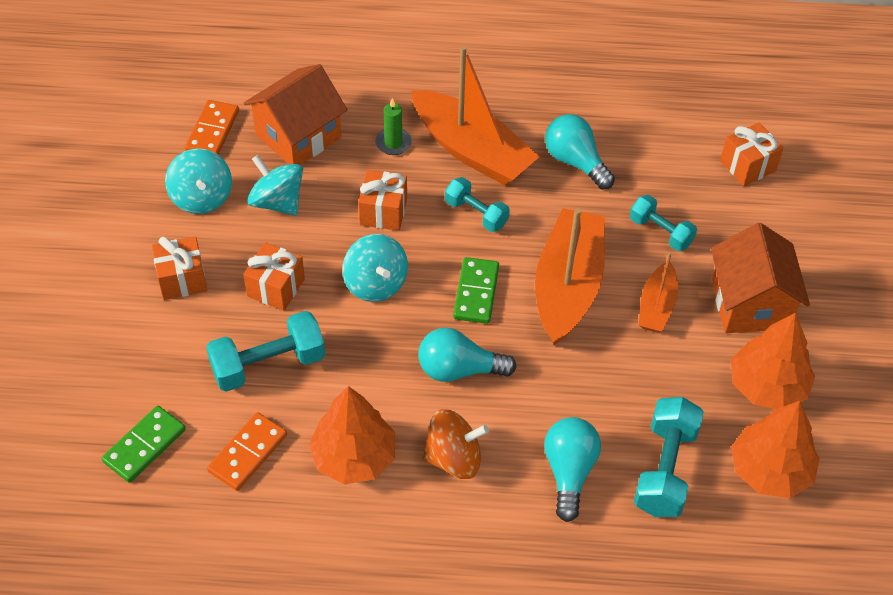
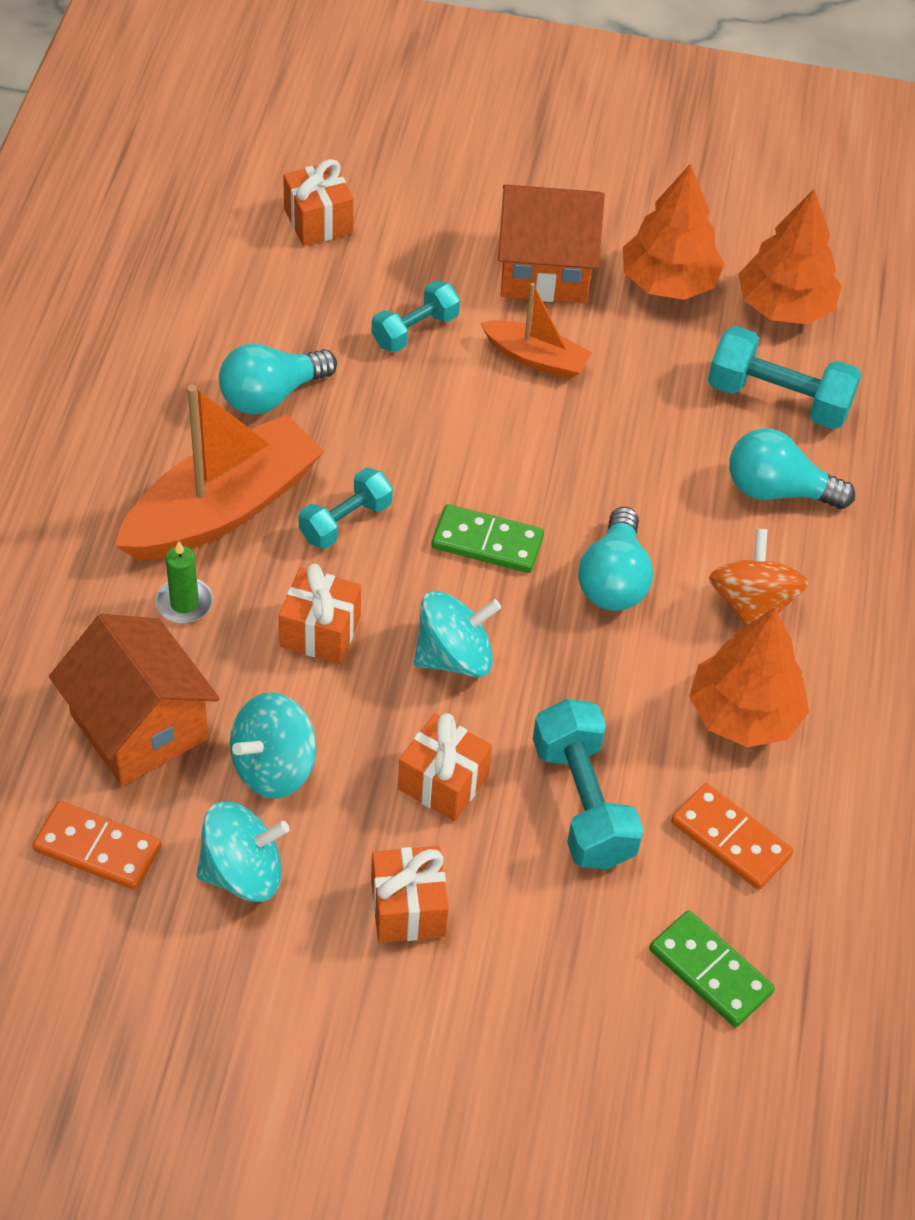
camera: 85 degrees left, 0 degrees up
(568, 286) = (490, 442): orange boat -> none

